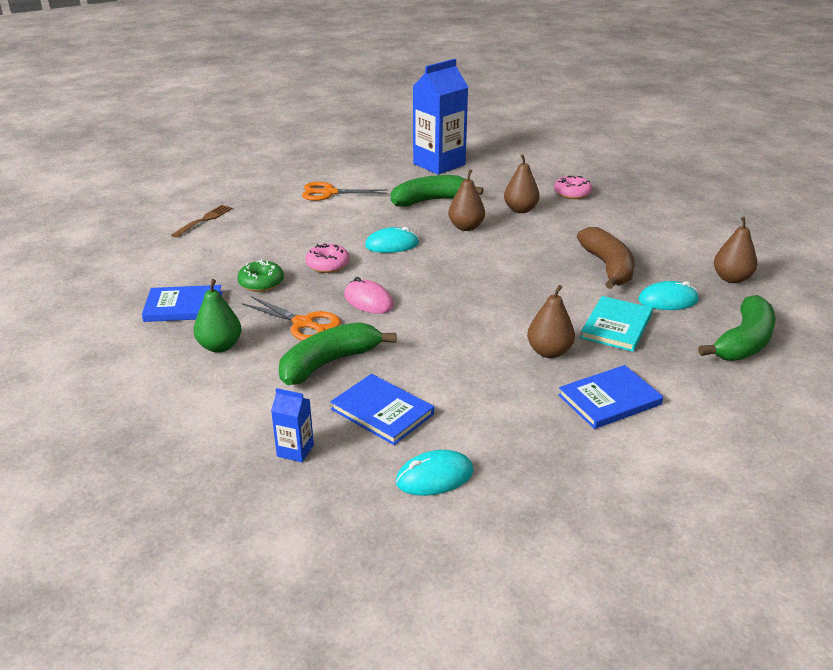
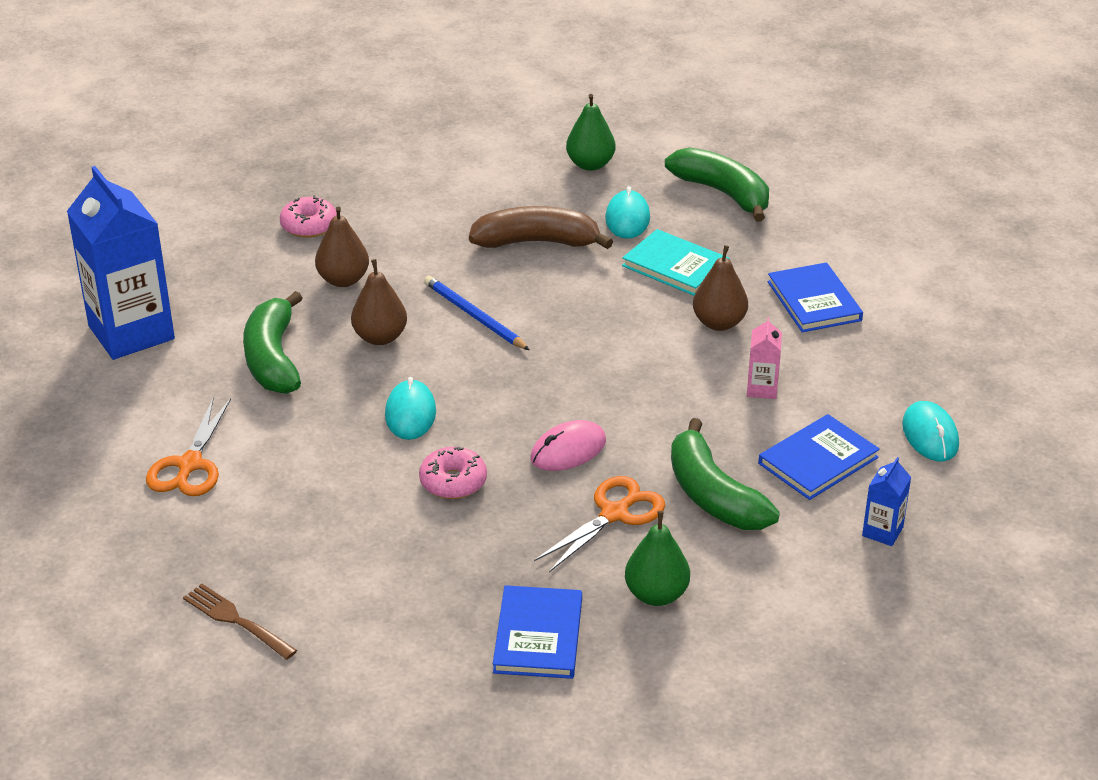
camera: 80 degrees left, 5 degrees up
(261, 283) = (489, 552): green donut -> none
(469, 378) = (762, 389): none -> pink carton
(505, 254) = (474, 316): none -> blue pencil
(731, 278) = (590, 164): brown pear -> green pear

